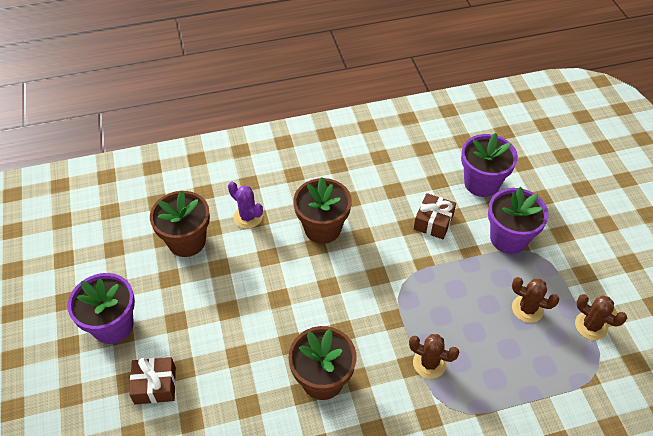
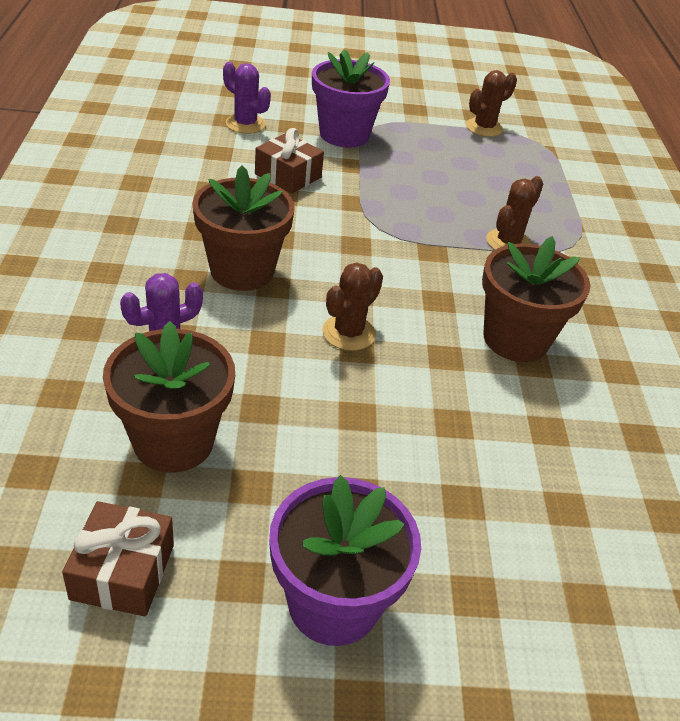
camera: 80 degrees left, 10 degrees down
(155, 385) = (491, 549): brown gift -> brown gift (123, 572)
(481, 183) = (245, 124): purple flower pot -> purple cactus
(527, 309) = (450, 155): brown cactus -> brown cactus (348, 333)

